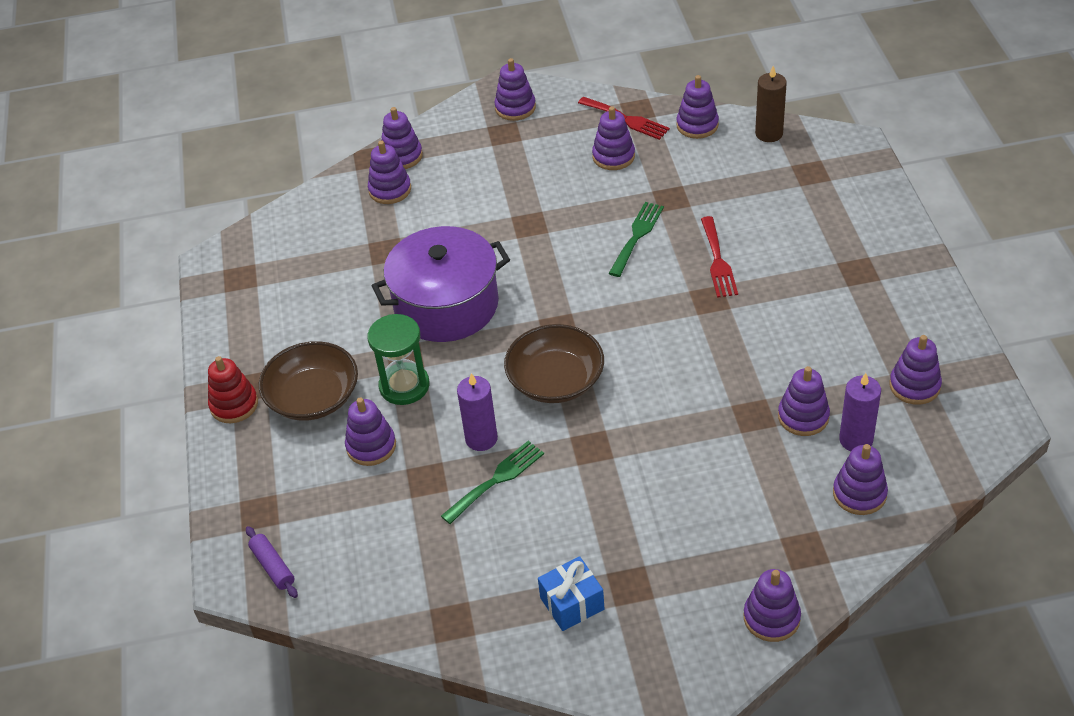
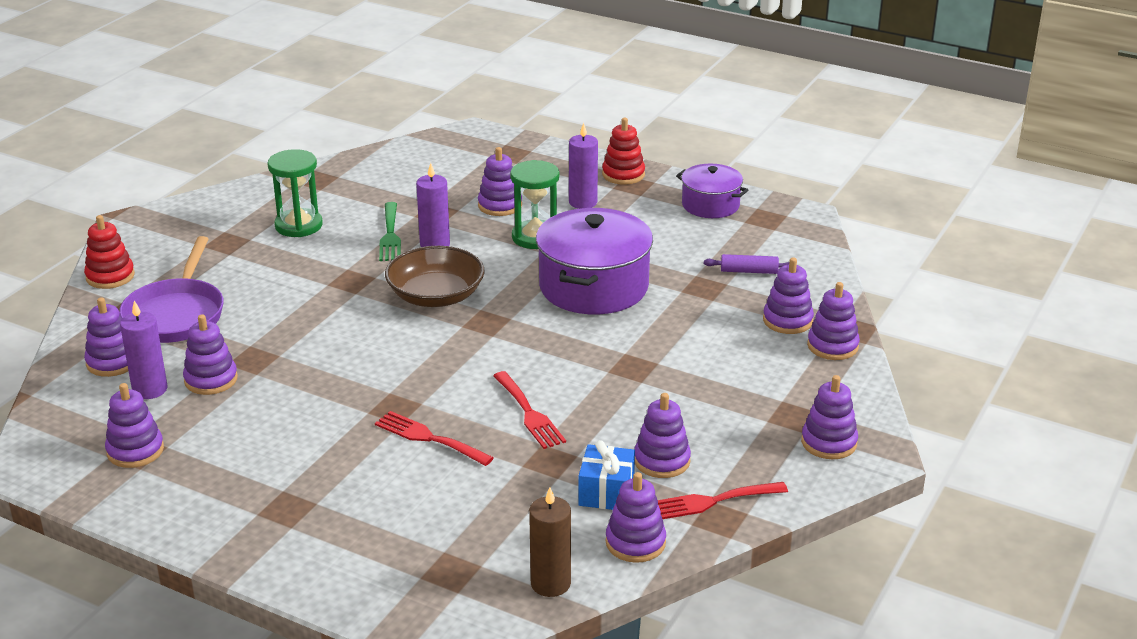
camera: 125 degrees right, 15 degrees down
(244, 319) = (710, 205): none -> purple pot
(273, 566) = (459, 144): purple rolling pin -> purple rolling pin (749, 271)
(313, 397) = (583, 202): brown bowl -> purple candle
(548, 558) = (298, 225): none -> green hourglass
(572, 603) = (253, 219): blue gift -> blue gift (606, 492)
(637, 236) = (529, 413): green fork -> red fork
(762, 515) = (176, 314): none -> purple pan
(771, 618) = (110, 276): purple stacking toy -> red stacking toy

